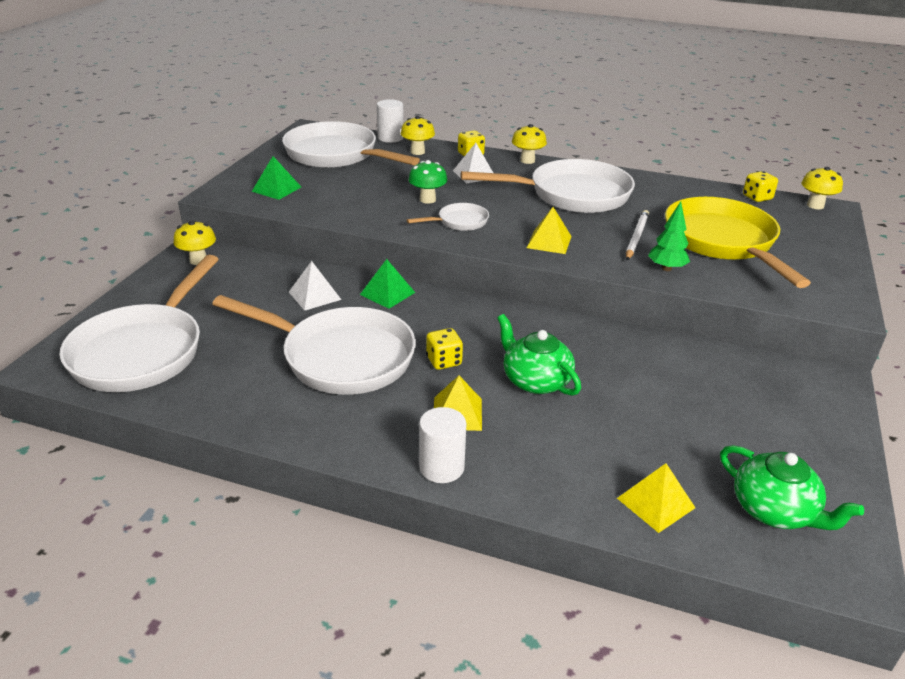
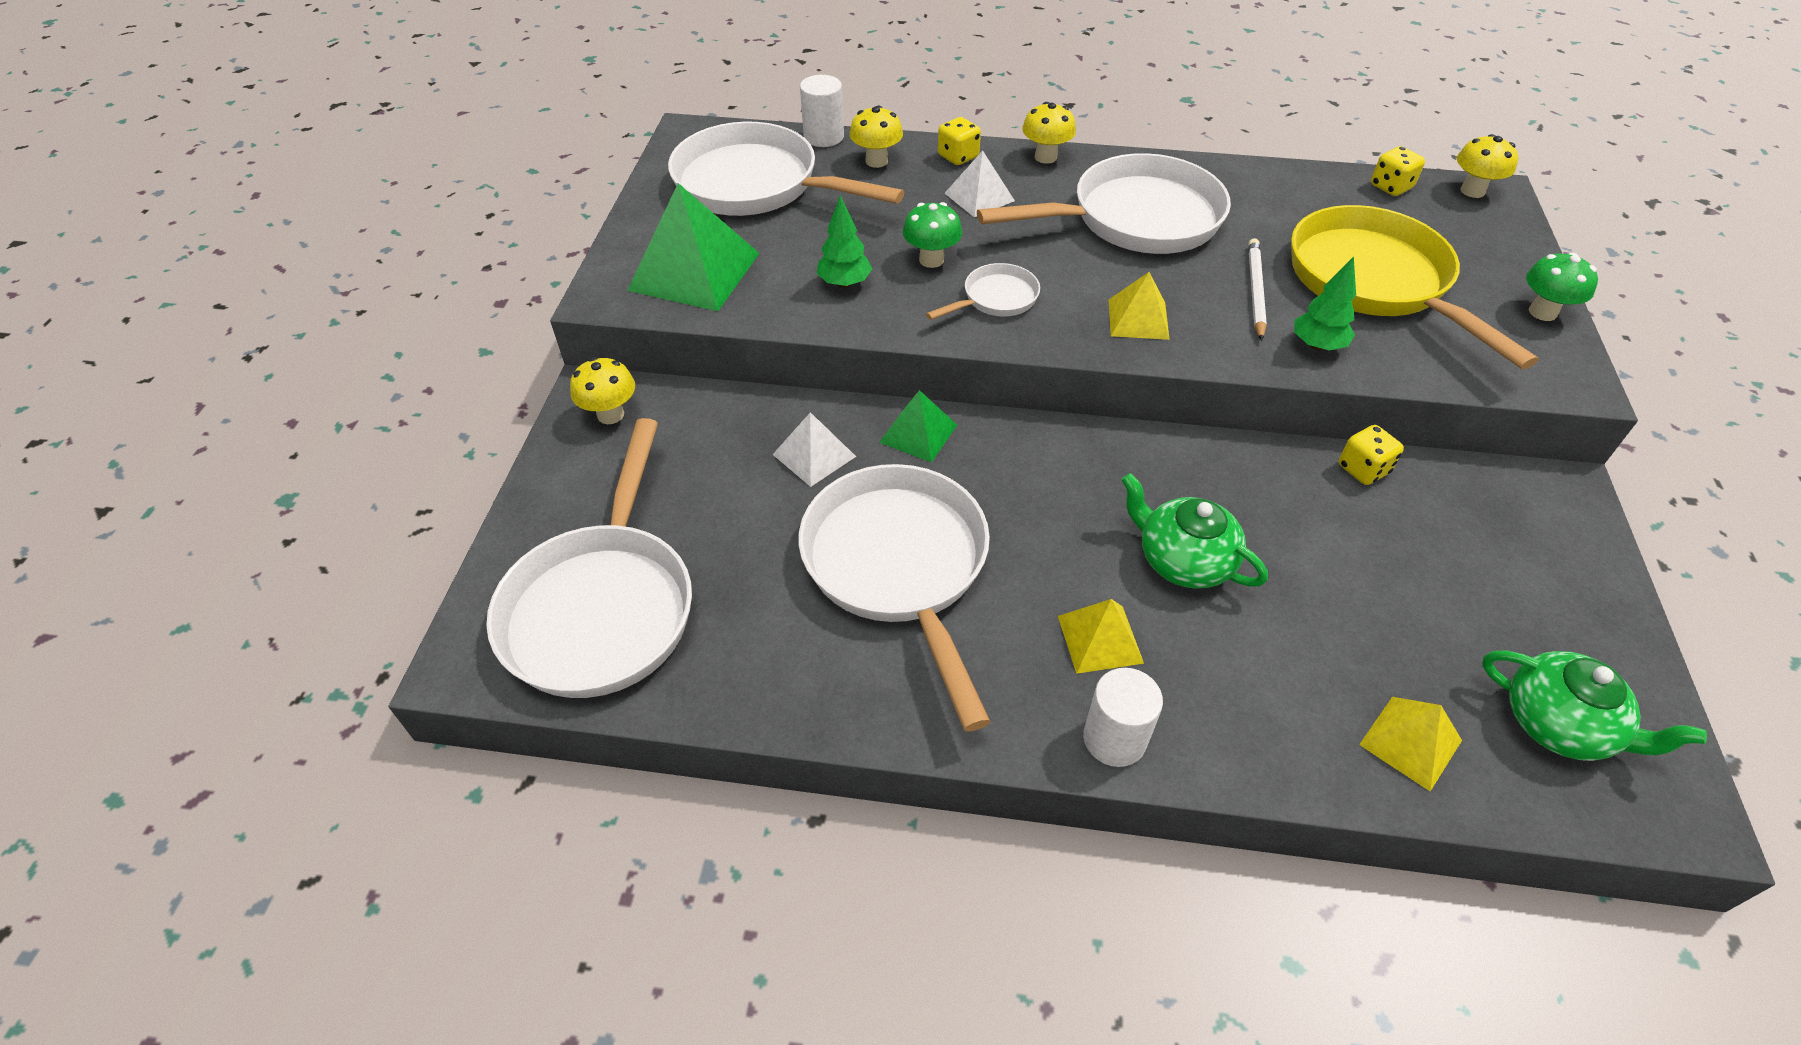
camera: 10 degrees left, 15 degrees up
(276, 189) = (694, 271): green pyramid -> green pyramid, size x1.80
(341, 357) = (899, 567): white pan -> white pan turned 120 degrees counterclockwise
(366, 204) = (844, 283): none -> green tree
(444, 361) = (1046, 548): yellow dice -> yellow dice (1363, 469)
(838, 270) = (1542, 312): none -> green mushroom

